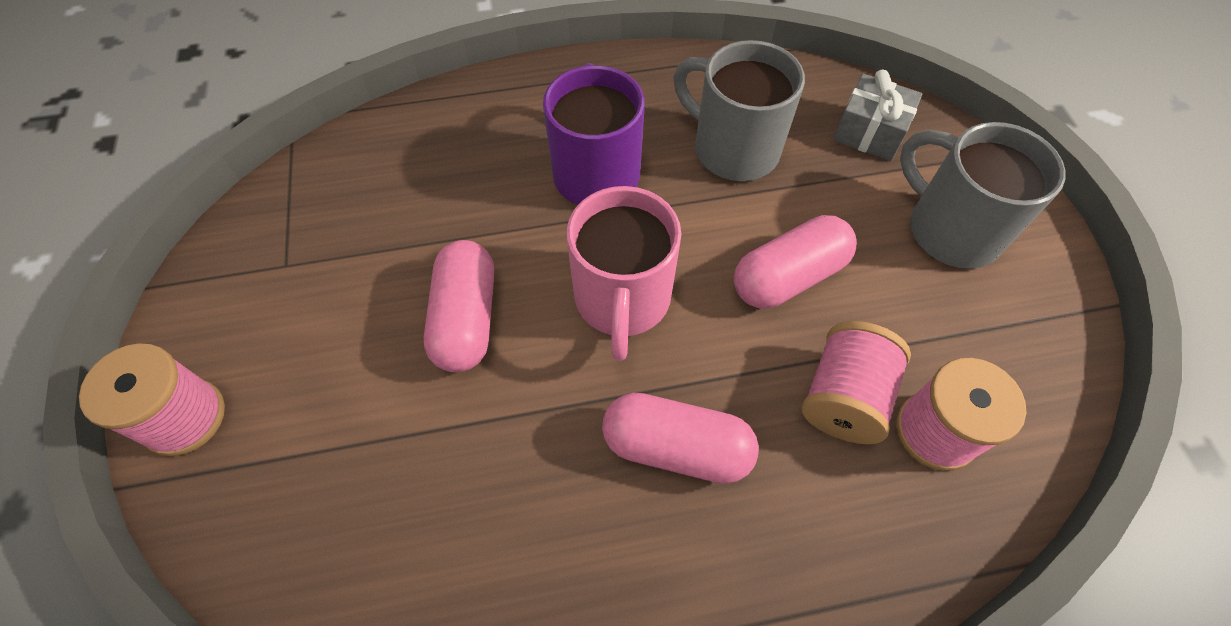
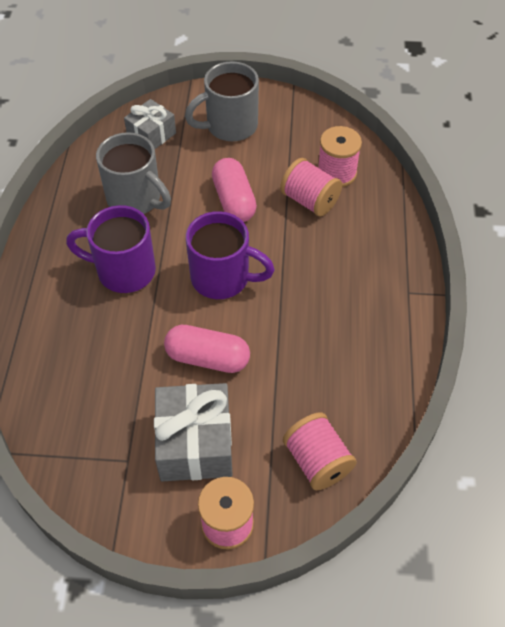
camera: 75 degrees left, 5 degrees down
(293, 531) = (317, 461): none -> pink spool
(315, 340) = (195, 443): none -> grey gift
(622, 300) = (222, 278): pink mug -> purple mug
(676, 447) = (317, 275): pink capsule -> none
(733, 149) = (135, 199): grey mug -> grey mug turned 105 degrees counterclockwise

